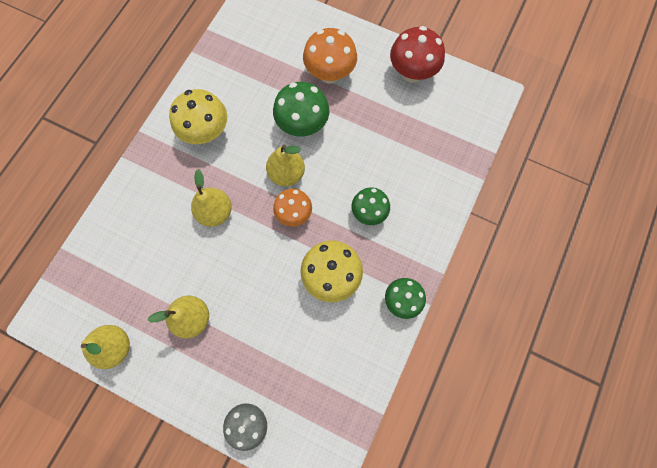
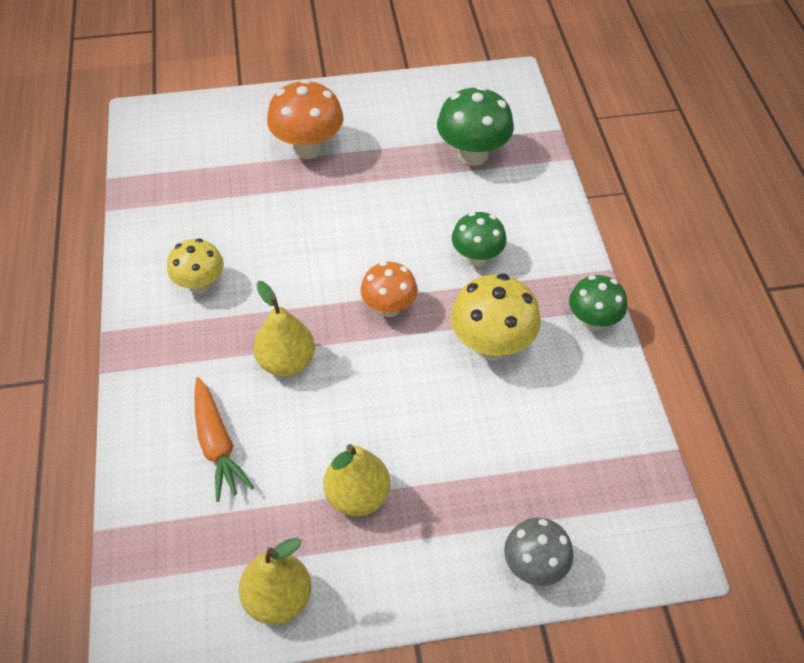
camera: 35 degrees left, 20 degrees down
(147, 239) = (217, 445): none -> orange carrot
(206, 132) = (200, 284): yellow mushroom -> yellow mushroom, size x0.66
(286, 174) = (343, 272): yellow pear -> none
(302, 125) = (320, 214): green mushroom -> green mushroom (472, 154)
(412, 73) = (404, 101): red mushroom -> none

